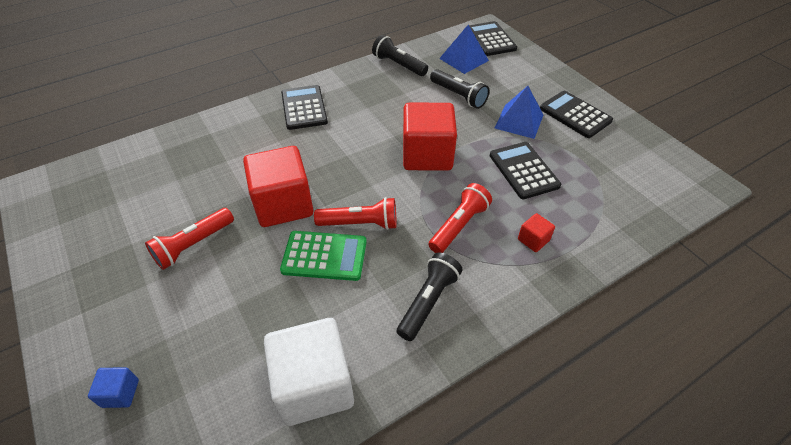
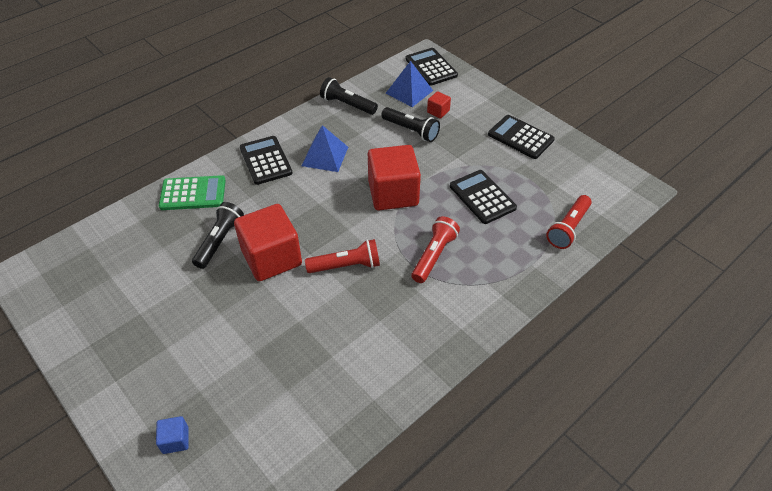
camera: 10 degrees left, 0 degrees up
(193, 245) = (199, 306): red flashlight -> red flashlight (568, 228)
(314, 385) = (339, 407): white cube -> none
(324, 256) = (321, 299): green calculator -> green calculator (193, 193)
(428, 301) = (420, 325): black flashlight -> black flashlight (220, 241)
(519, 121) = (471, 150): blue pyramid -> blue pyramid (325, 156)
(533, 240) = (500, 259): red cube -> red cube (438, 111)

